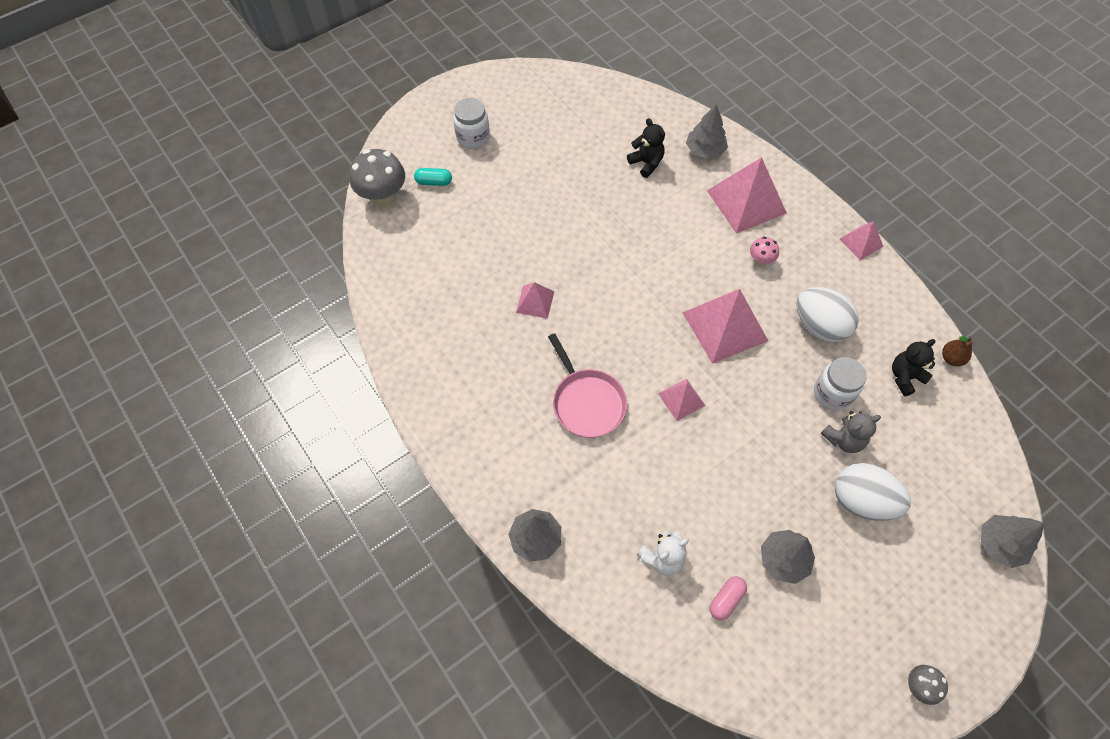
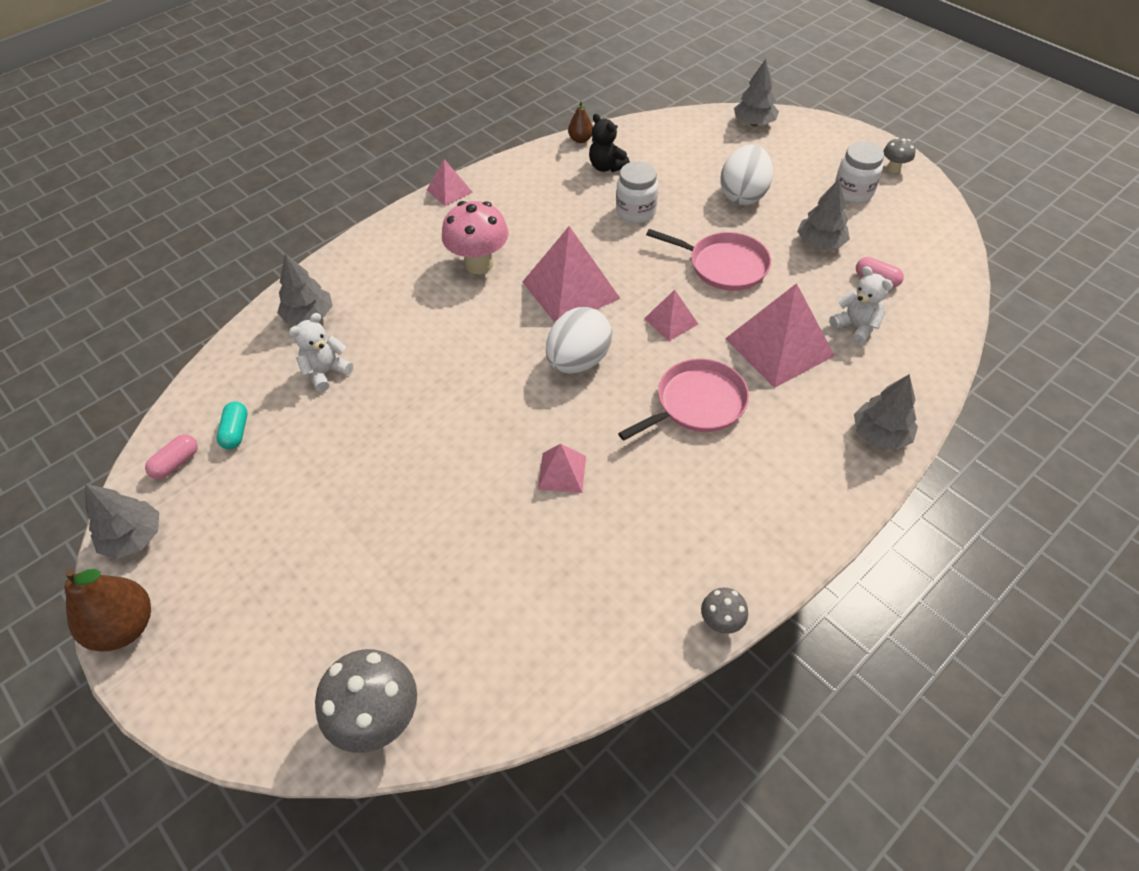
camera: 95 degrees left, 10 degrees down
(399, 382) = (721, 622): none -> grey mushroom
(434, 182) = (346, 641): turquoise capsule -> turquoise capsule (236, 432)
(466, 83) = (125, 627): none -> brown pear
(473, 137) = (254, 596): white jar -> white jar (853, 192)
(524, 79) = (134, 538): none -> grey tree
(577, 91) = (176, 463): none -> pink capsule
(646, 163) = (326, 372): black teddy bear -> white teddy bear
(746, 201) = (393, 277): pink pyramid -> pink pyramid (779, 347)
(752, 458) = (724, 265): none -> pink pan
(760, 261) = (479, 264): pink mushroom -> pink mushroom, size x1.96
(819, 326) = (558, 220): white egg -> white egg (578, 361)
(843, 439) = (684, 205): grey teddy bear -> none

